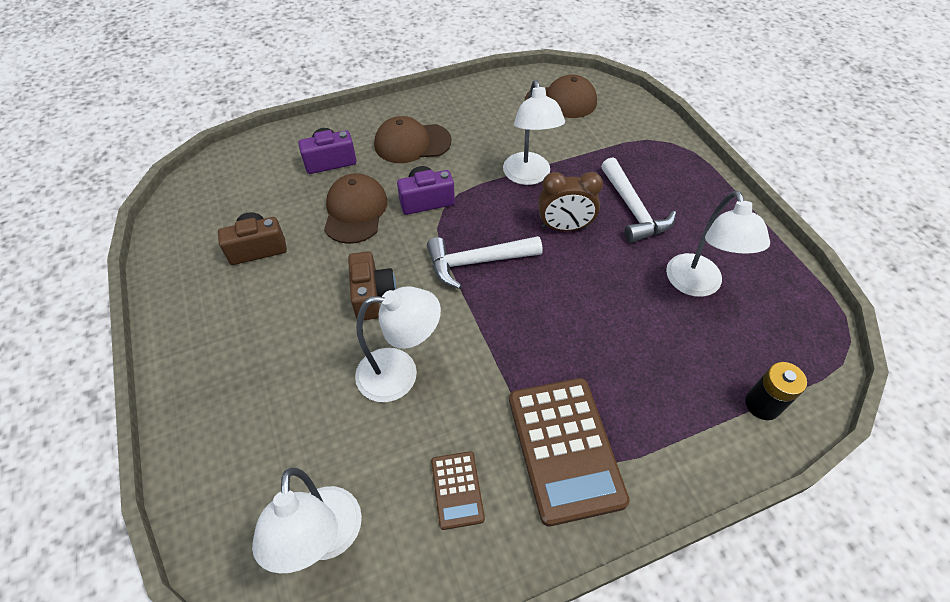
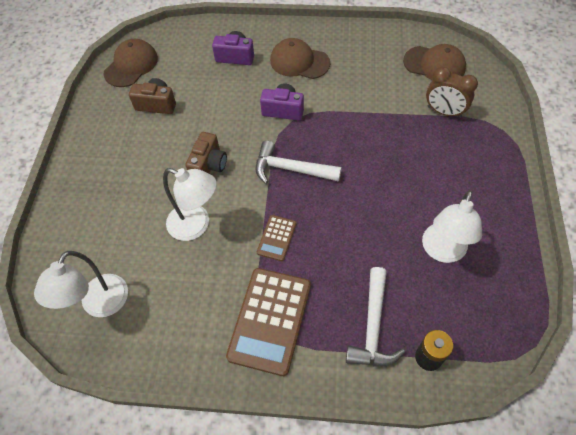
camera: 30 degrees right, 5 degrees up
(355, 211) = (231, 101): brown cap -> brown cap (131, 65)
(457, 490) = (188, 313): brown calculator -> brown calculator (276, 238)
(528, 176) = (368, 118): white lamp -> none
(564, 227) = (370, 167): brown clock -> brown clock (444, 112)
(633, 209) = (432, 174): white hammer -> white hammer (373, 327)

